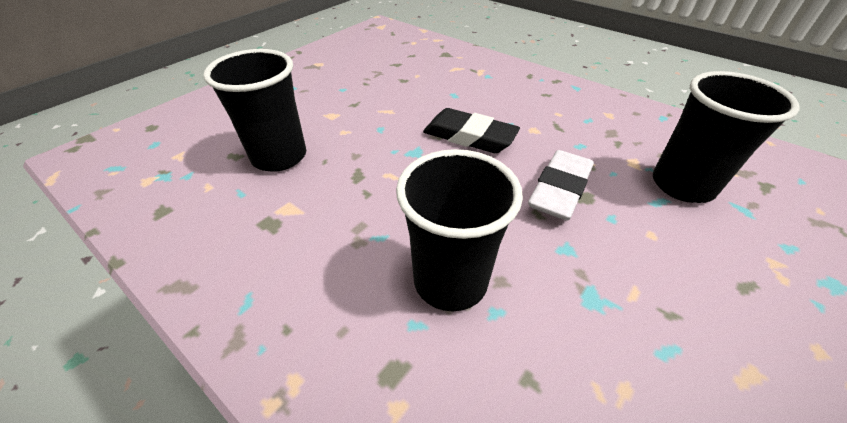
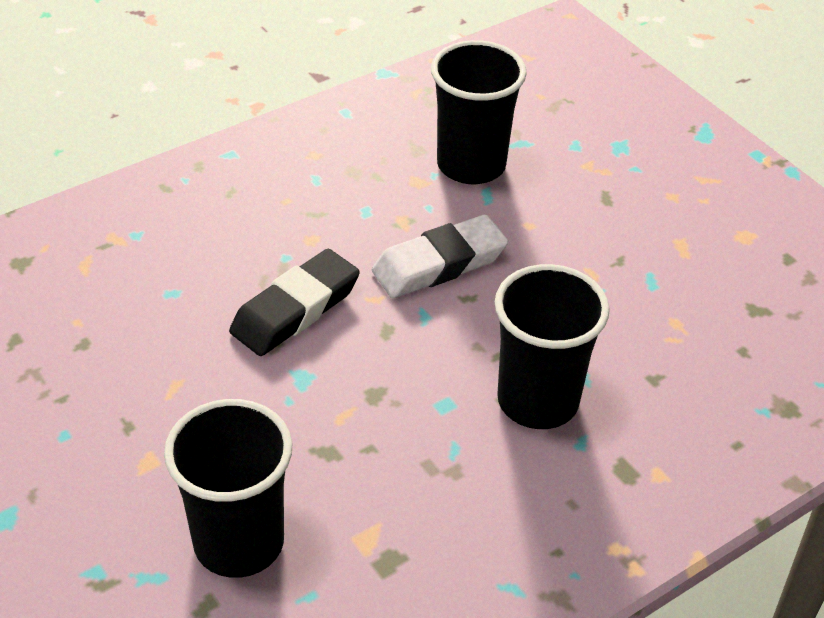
camera: 75 degrees left, 0 degrees up
(560, 190) = (439, 264): white eraser -> white eraser turned 75 degrees counterclockwise

